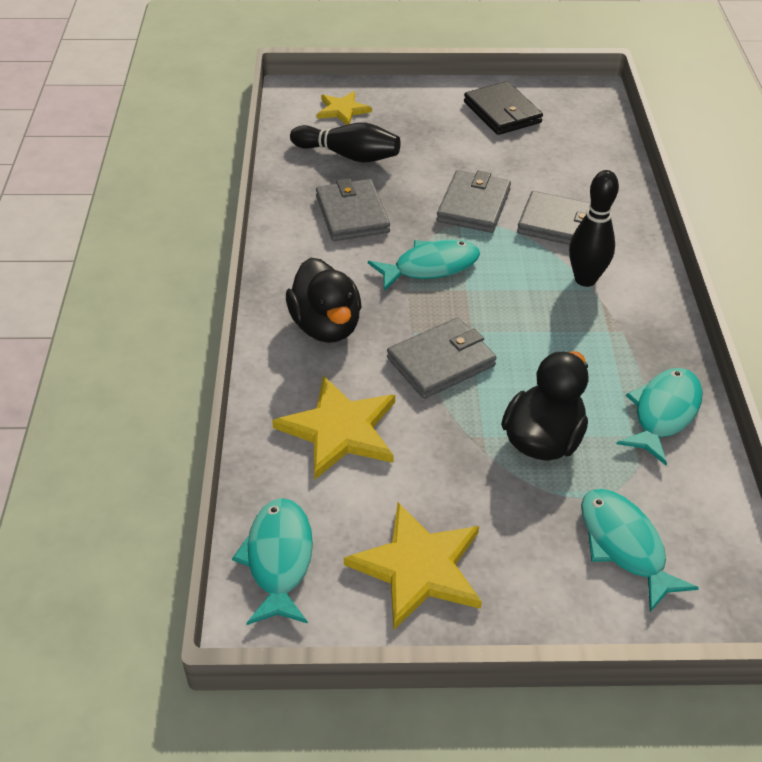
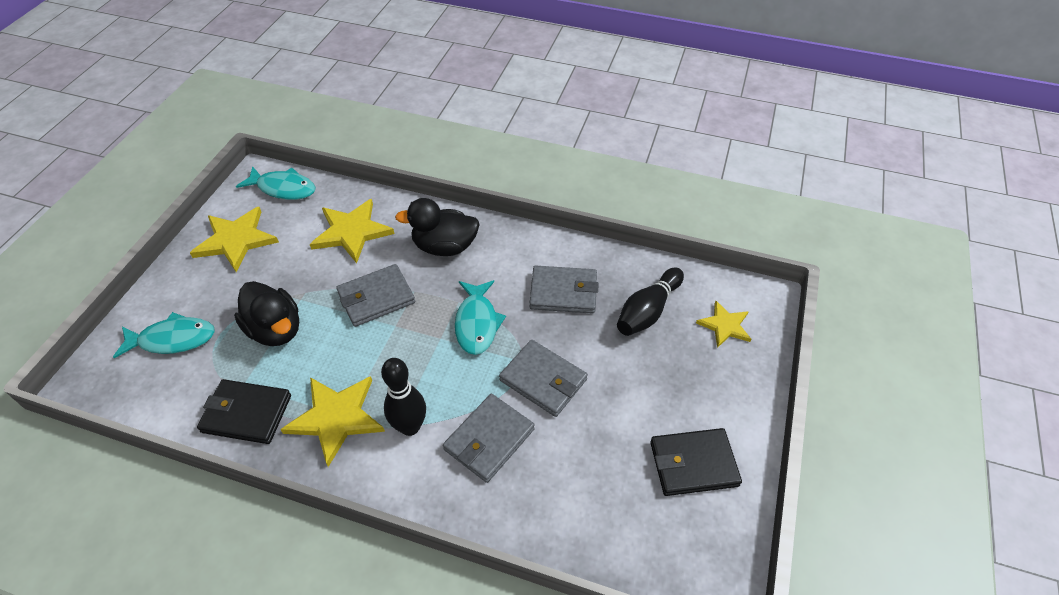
camera: 110 degrees right, 5 degrees up
(441, 362) = (376, 298): grey wallet -> grey wallet turned 75 degrees clockwise
(615, 337) = (336, 418): none -> yellow star
(663, 413) = (247, 414): turquoise fish -> black wallet

